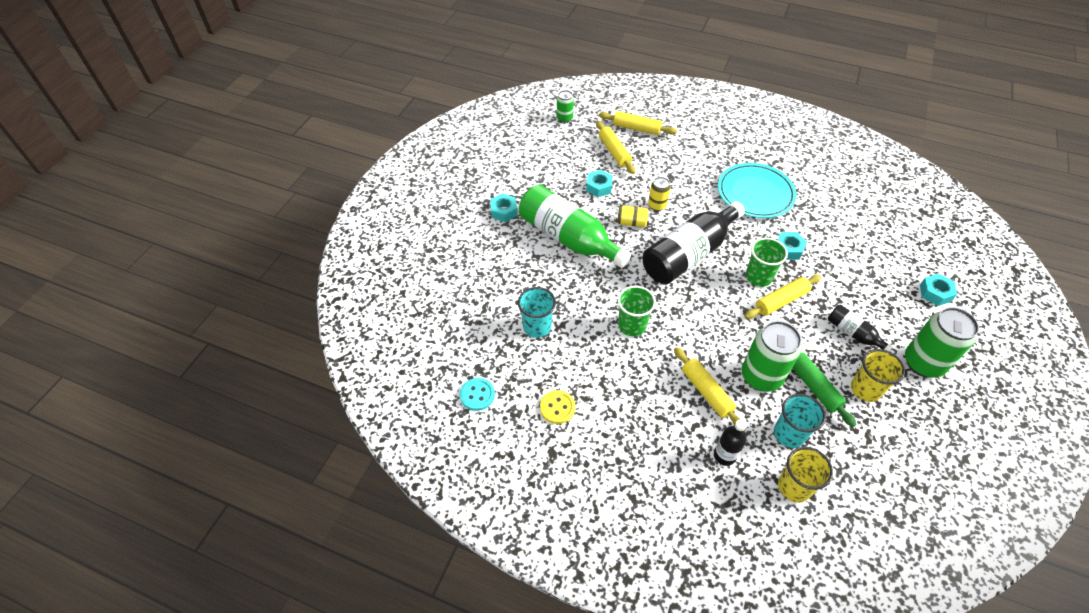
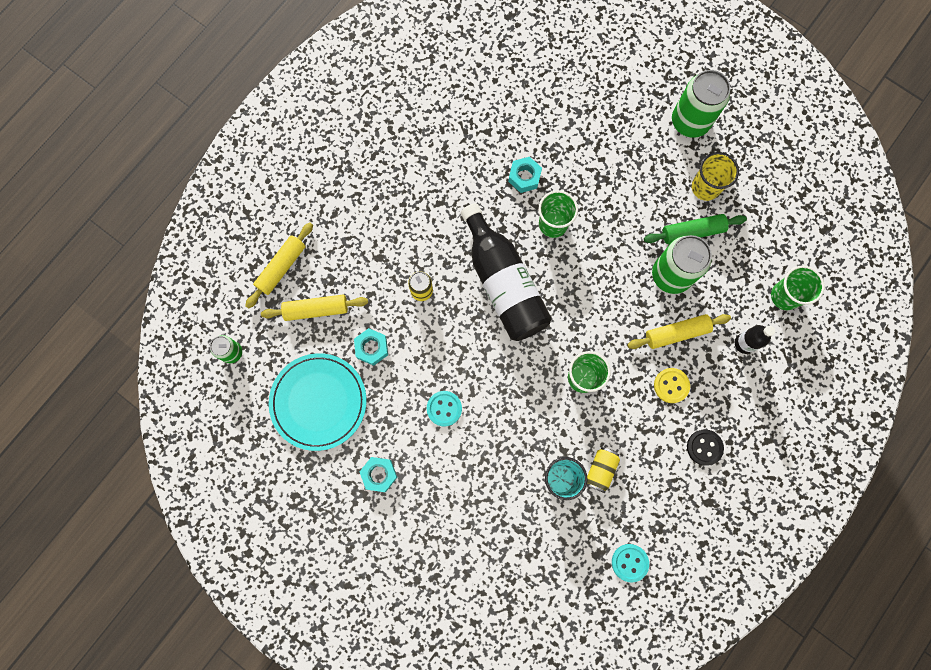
camera: 75 degrees left, 25 degrees up
(557, 407) = (662, 484): yellow button -> yellow button (671, 385)
(568, 238) = (444, 408): green bottle -> turquoise button
(605, 438) = (704, 447): none -> black button
(631, 222) = (440, 329): yellow can -> yellow can (600, 470)
(755, 193) = (434, 174): turquoise plate -> turquoise plate (318, 402)
(781, 301) = (589, 216): yellow rolling pin -> none
(789, 434) = (735, 277): turquoise cup -> none
(794, 487) = (785, 296): yellow cup -> green cup
(853, 333) = (643, 166): black bottle -> none
(935, 293) = (615, 66): turquoise nut -> none

